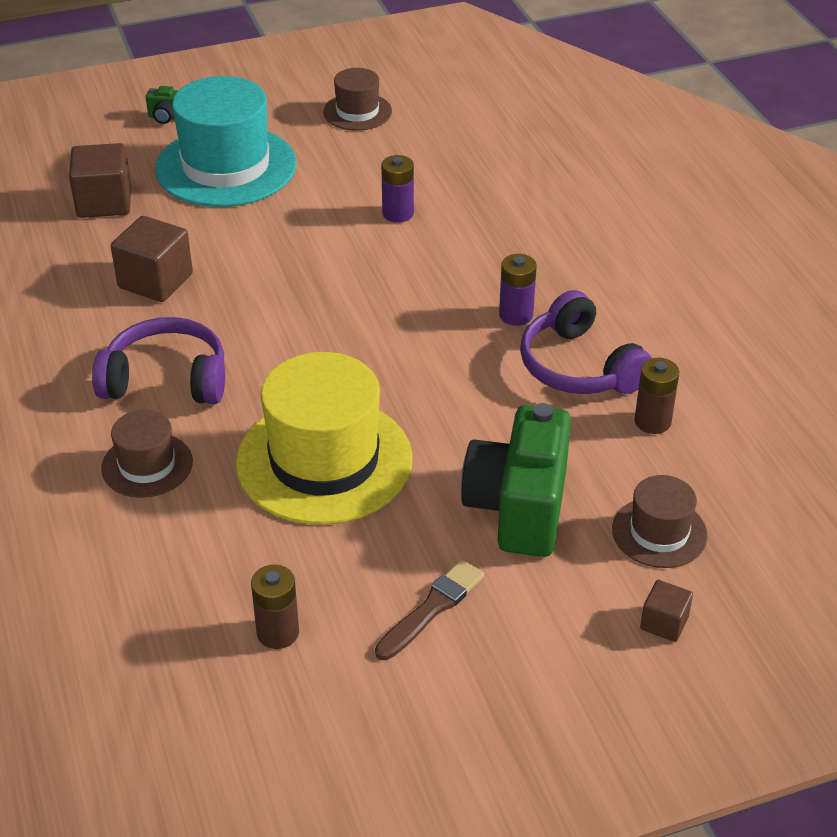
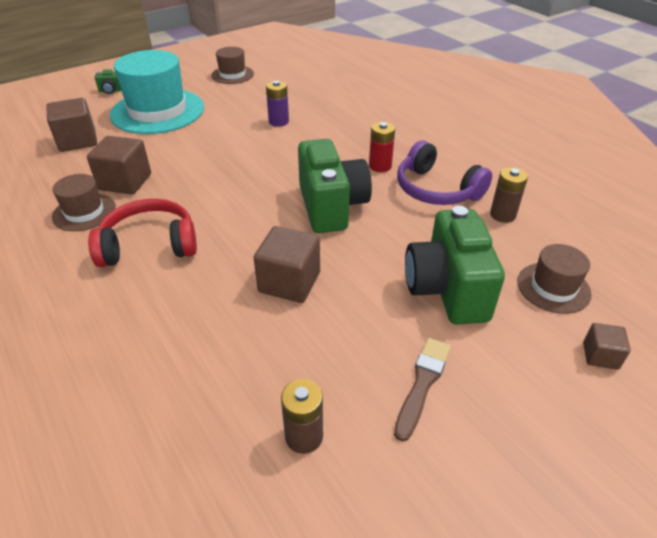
camera: 15 degrees left, 0 degrees up
(147, 465) = (149, 312): brown hat -> brown hat (84, 212)
(166, 379) = (149, 245): purple headphones -> red headphones
(324, 461) = (289, 282): yellow hat -> brown cube
(419, 367) = (331, 207): none -> green camera
(516, 315) = (380, 166): purple battery -> red battery

